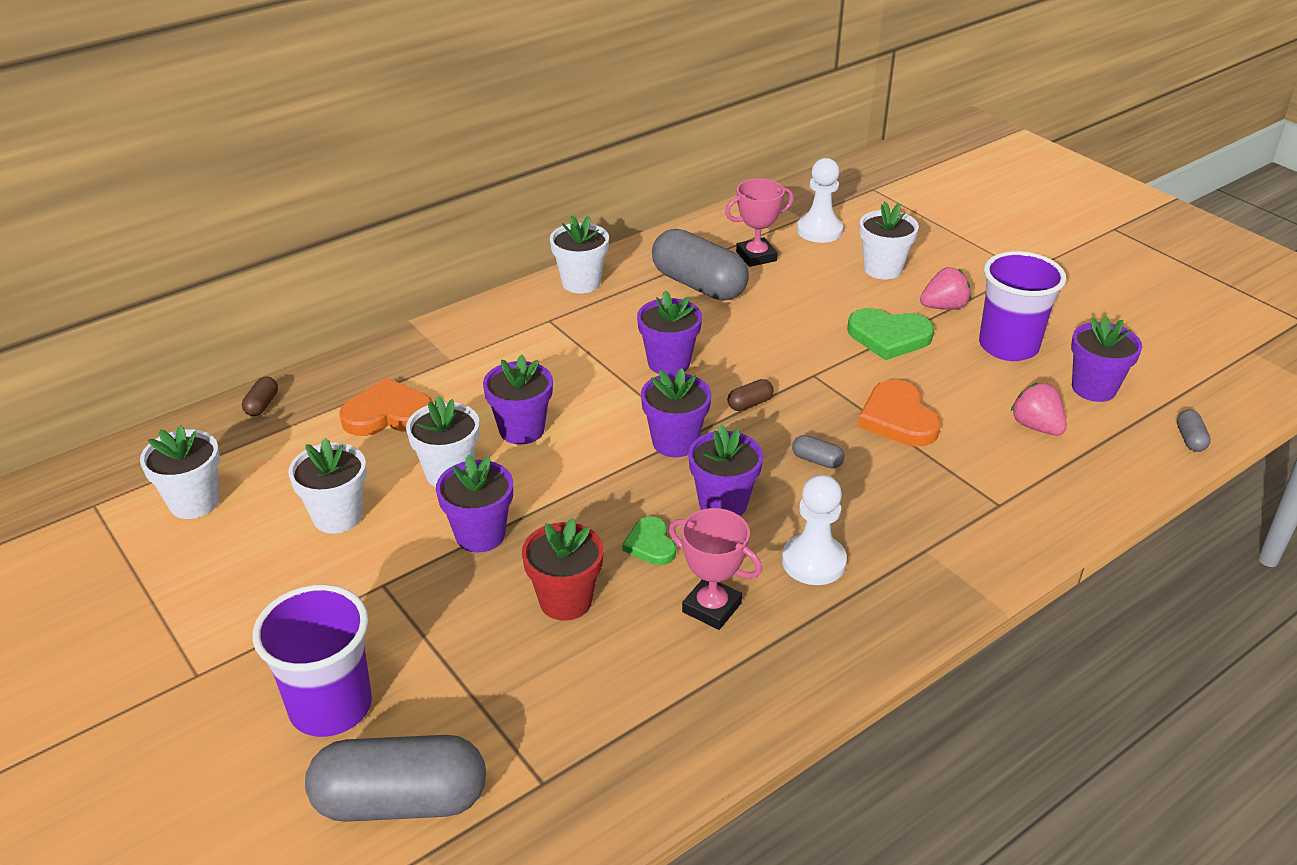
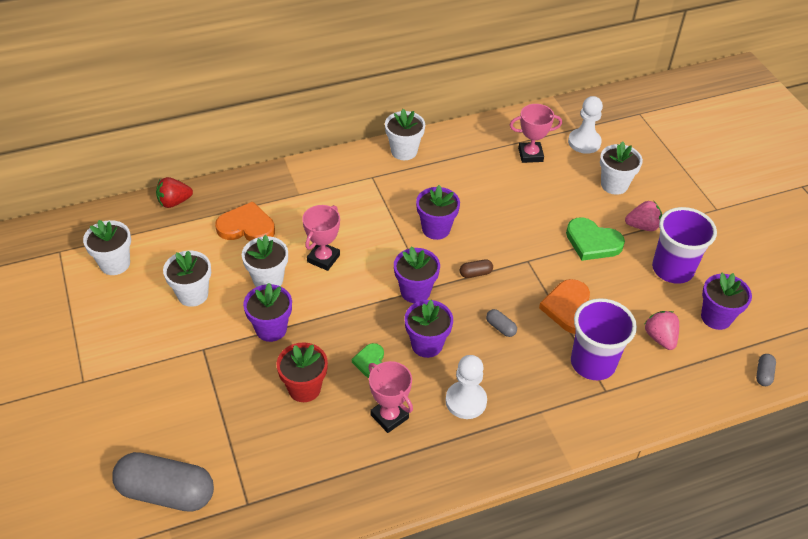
camera: 15 degrees right, 10 degrees up
(262, 405) = (174, 202): brown capsule -> red strawberry
(330, 706) = (148, 422): purple cup -> purple cup (593, 363)
(521, 430) = (323, 258): purple flower pot -> pink trophy
(699, 285) = (481, 170): grey capsule -> none

